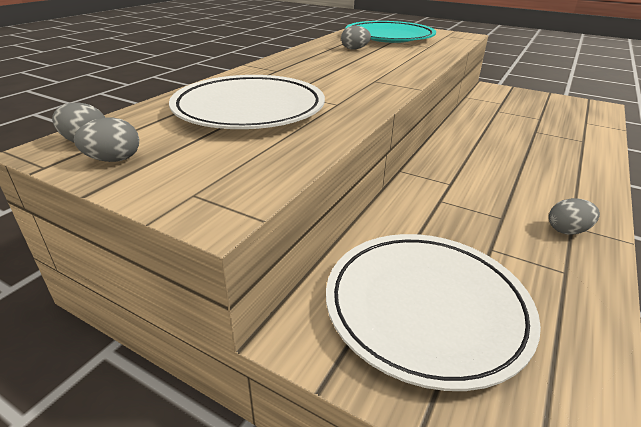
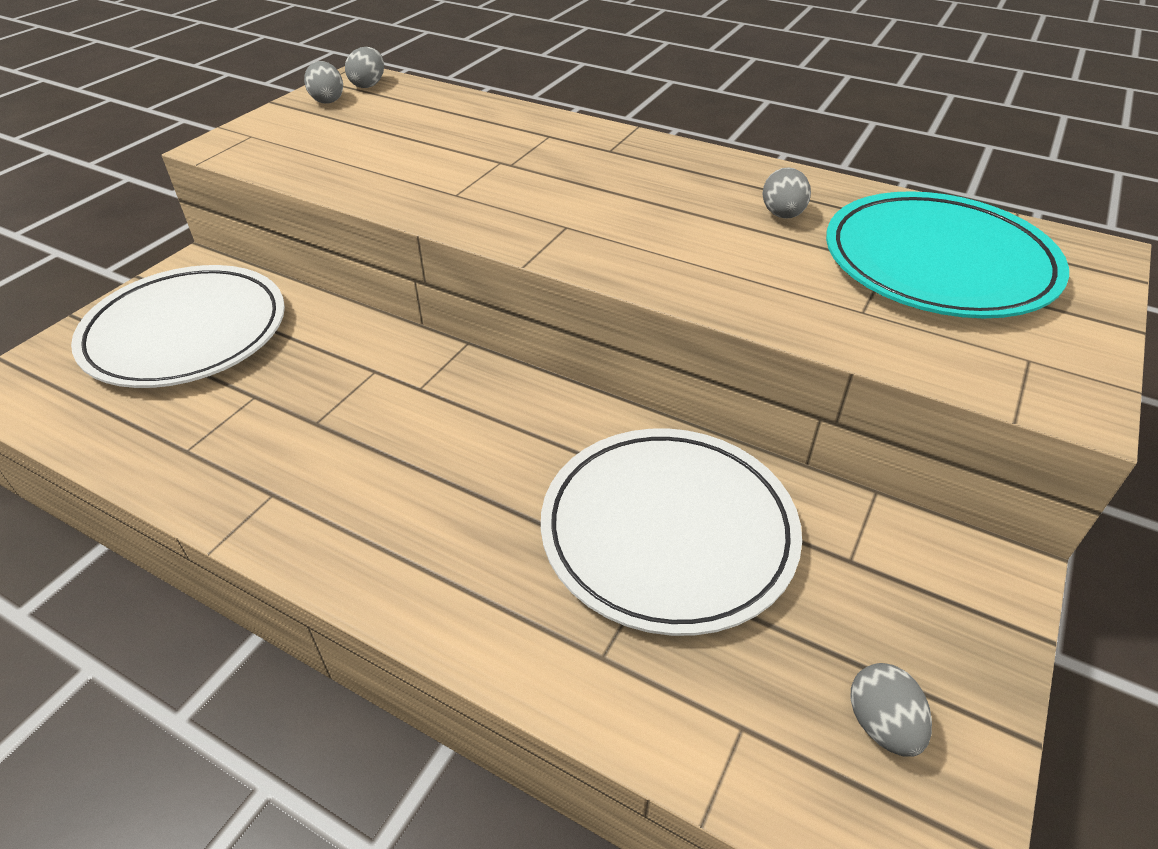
camera: 90 degrees right, 10 degrees up
(249, 109) = (442, 142): white plate -> white plate (668, 532)
(567, 230) = (264, 484): grey egg -> grey egg (881, 724)

